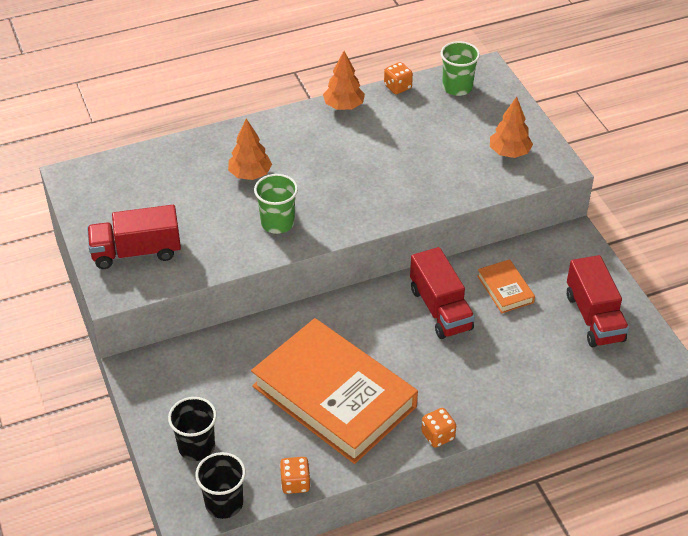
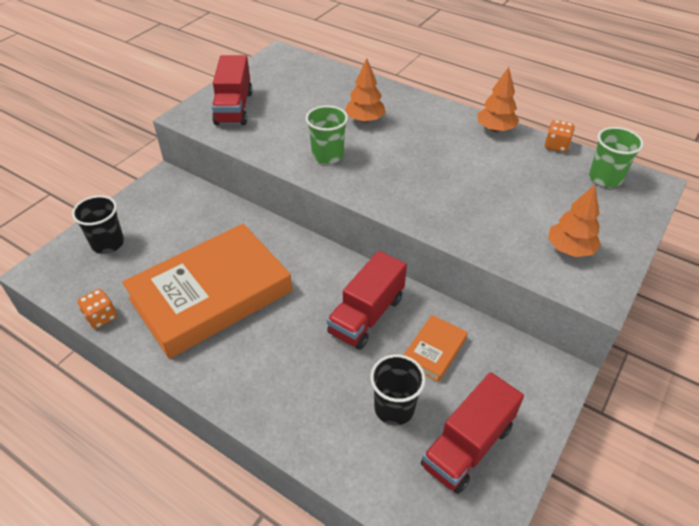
camera: 55 degrees right, 0 degrees up
(136, 252) = (234, 108): red truck -> red truck turned 135 degrees counterclockwise
(224, 503) = (58, 285): black cup -> black cup (394, 408)
(334, 396) = (211, 295): orange book -> orange book turned 45 degrees clockwise
(438, 435) = (213, 389): orange dice -> none

